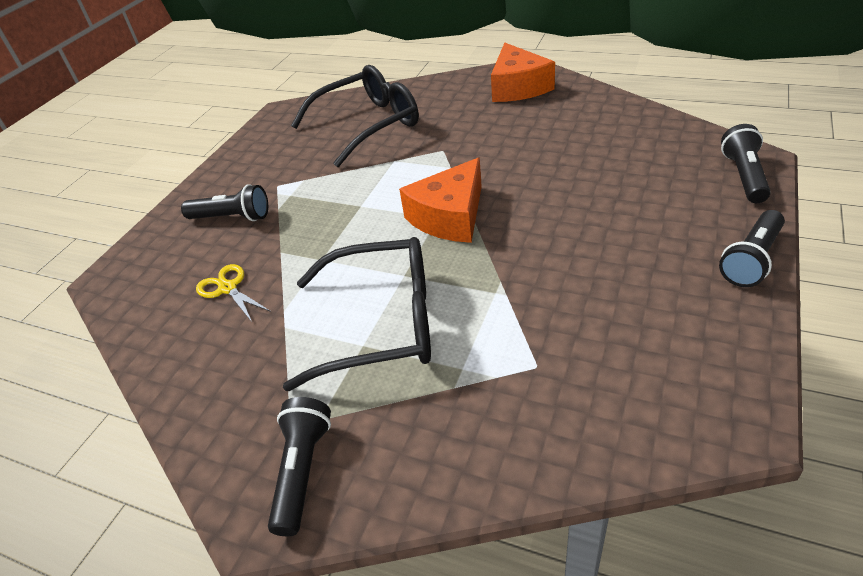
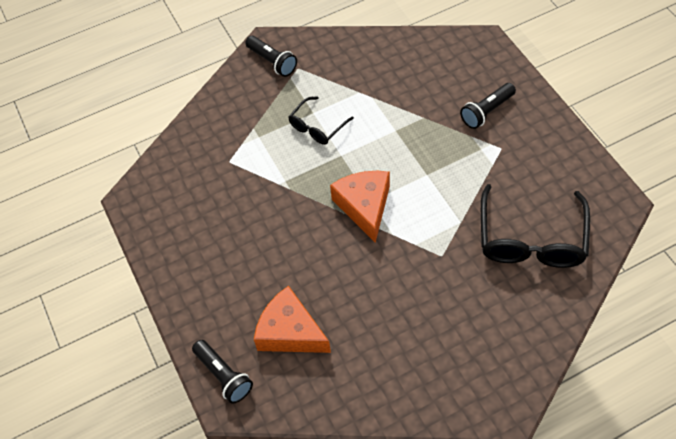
camera: 130 degrees right, 15 degrees up
(227, 288) = (416, 83): yellow scissors -> none
(384, 323) = (317, 127): black glasses -> black glasses, size x0.55
(518, 87) = (479, 373): orange cheese -> orange cheese (290, 332)
(751, 260) = (177, 298): black flashlight -> none

